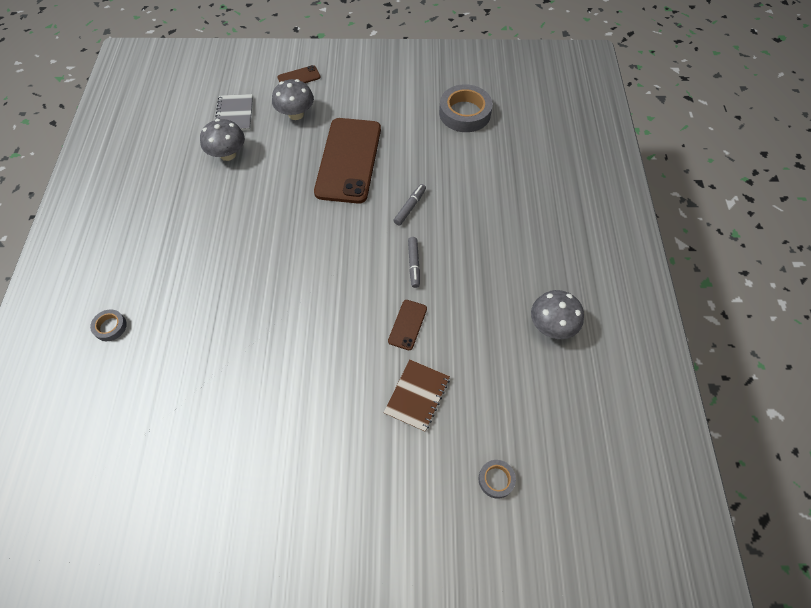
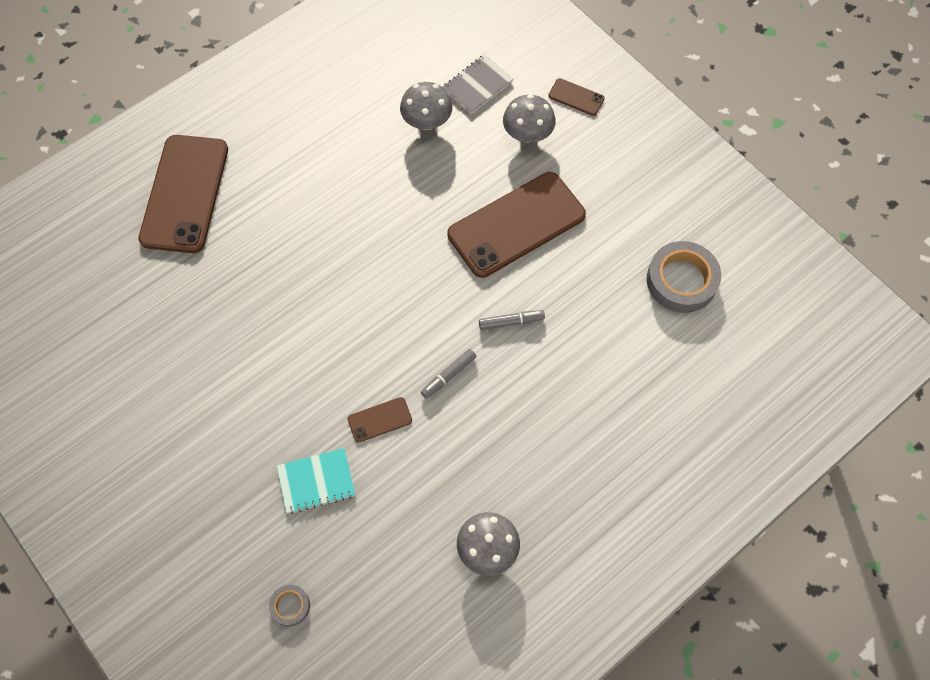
camera: 50 degrees right, 5 degrees up
(110, 327) = (185, 193): grey tape -> brown phone
(417, 396) = (316, 481): brown notebook -> turquoise notebook

